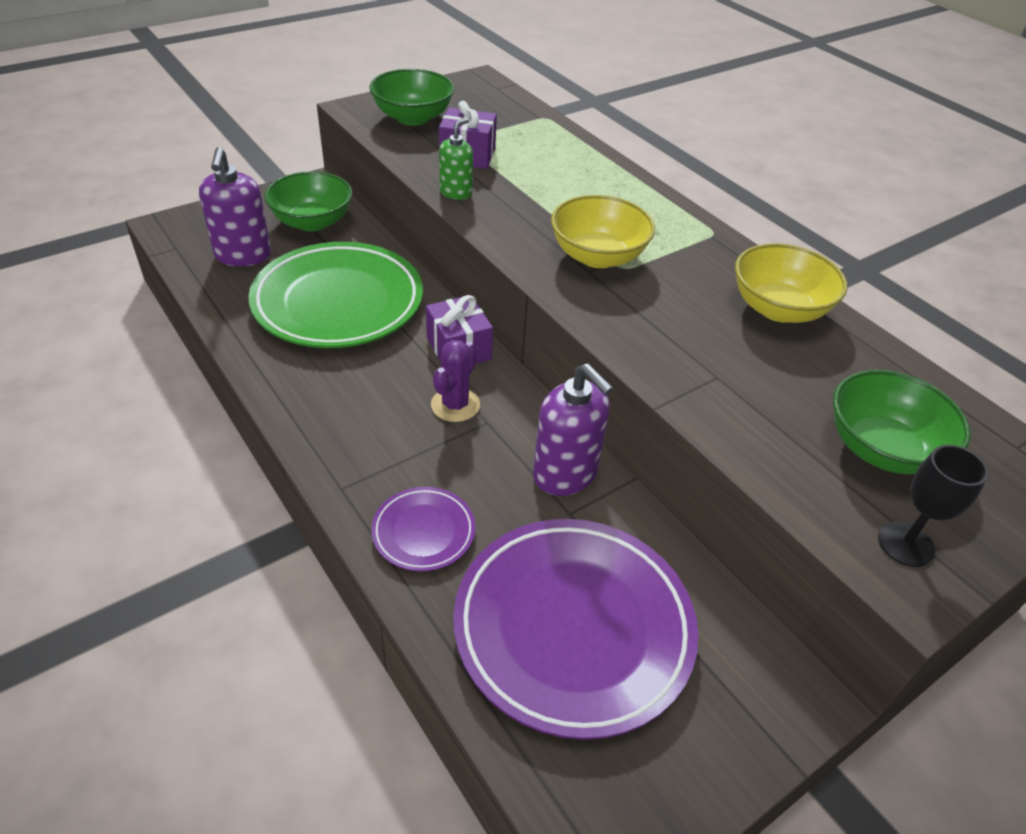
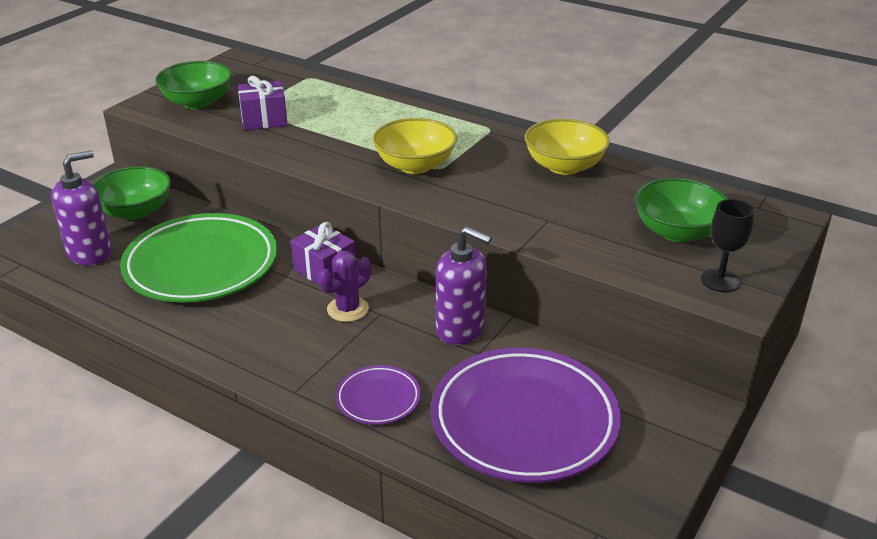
camera: 20 degrees left, 10 degrees down
(243, 255) = (90, 253): purple soap dispenser -> purple soap dispenser turned 105 degrees counterclockwise
(455, 405) = (347, 309): purple cactus -> purple cactus turned 45 degrees clockwise
(456, 192) = (274, 149): green soap dispenser -> none

